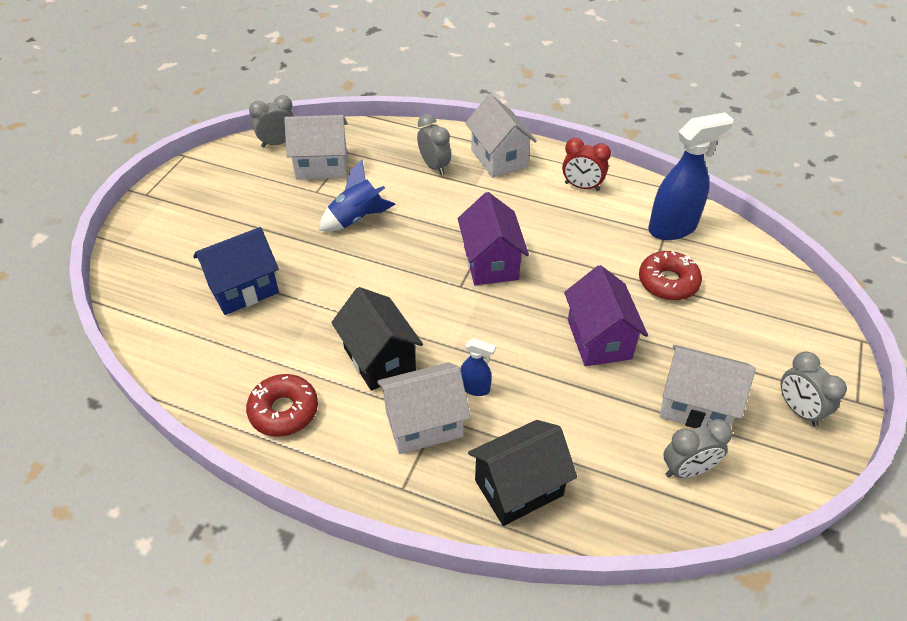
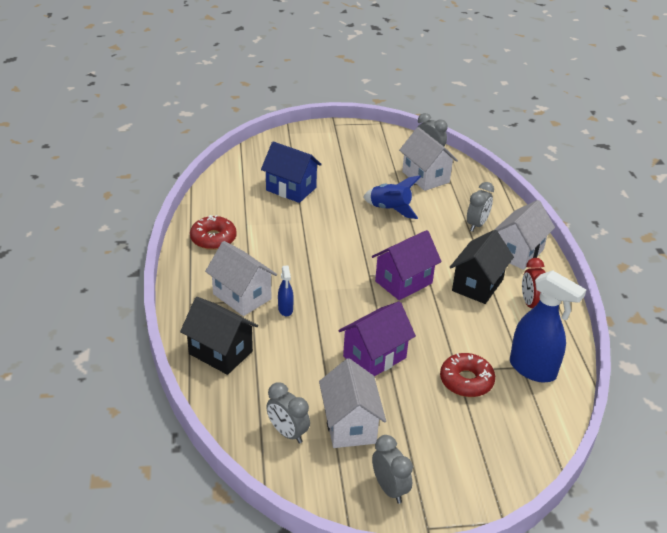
camera: 60 degrees right, 10 degrees down
(379, 359) = (278, 261): black house -> black house (477, 285)
(798, 410) = (390, 489): grey clock -> grey clock turned 120 degrees clockwise

